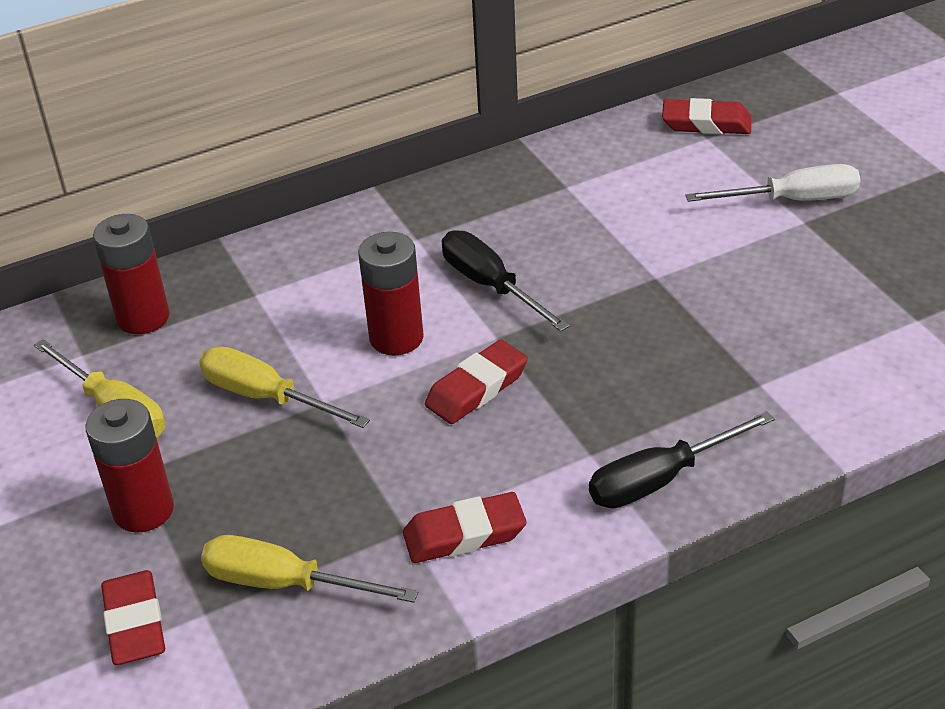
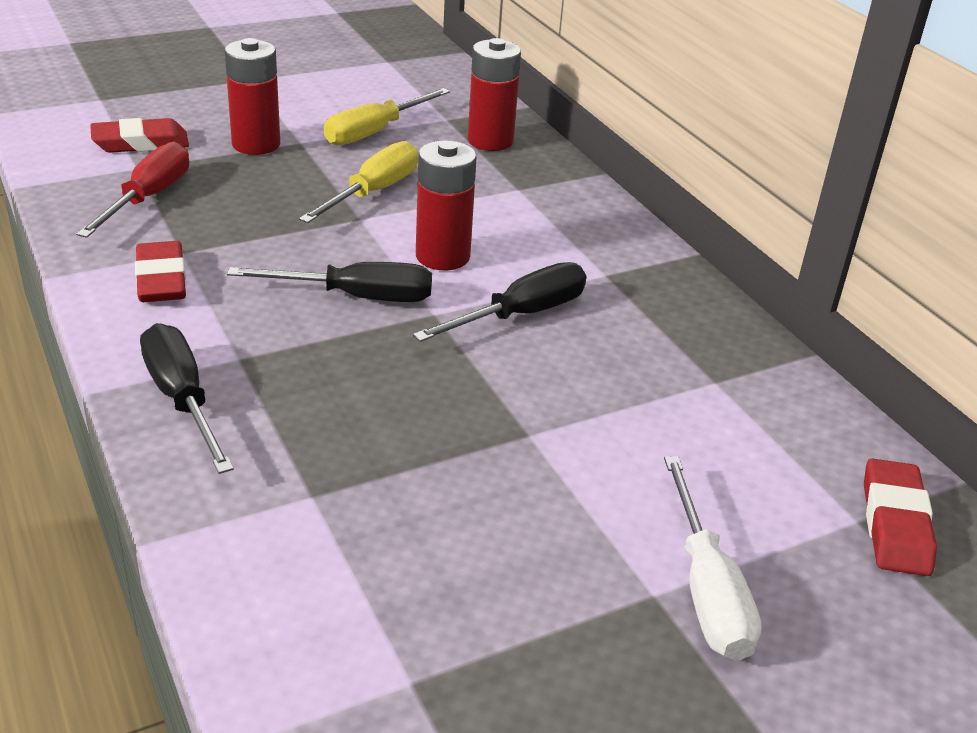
camera: 85 degrees right, 5 degrees down
(285, 584) = (148, 198): yellow screwdriver -> red screwdriver
(476, 388) = (356, 297): red eraser -> black screwdriver

